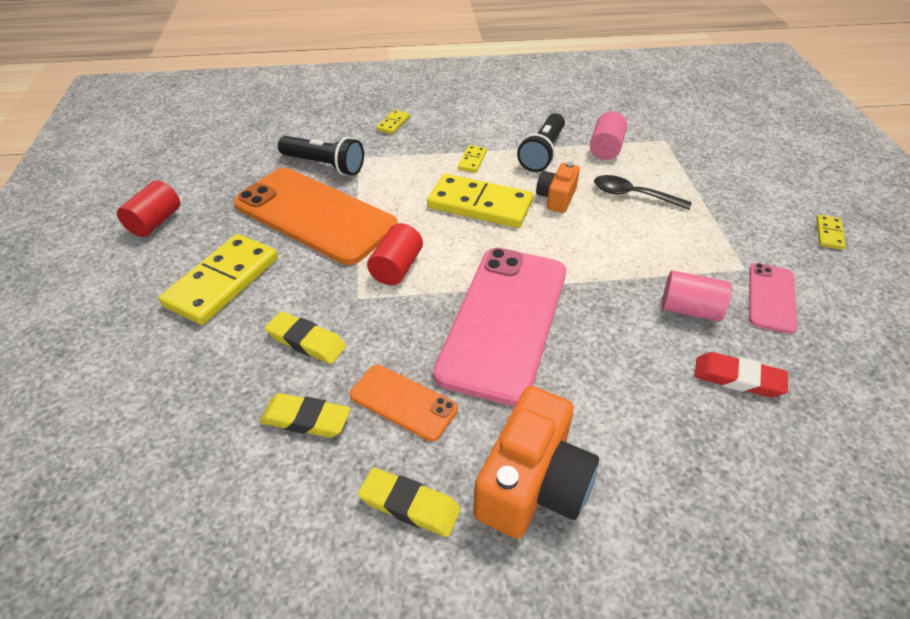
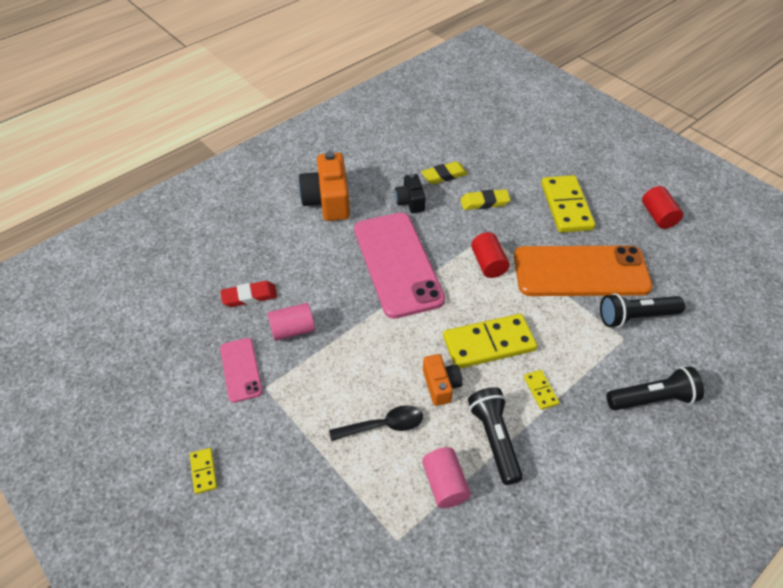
camera: 145 degrees right, 5 degrees up
(393, 124) = (652, 399): yellow domino -> black flashlight
(403, 402) = (410, 201): orange phone -> black camera
(410, 505) = (371, 171): yellow eraser -> none

